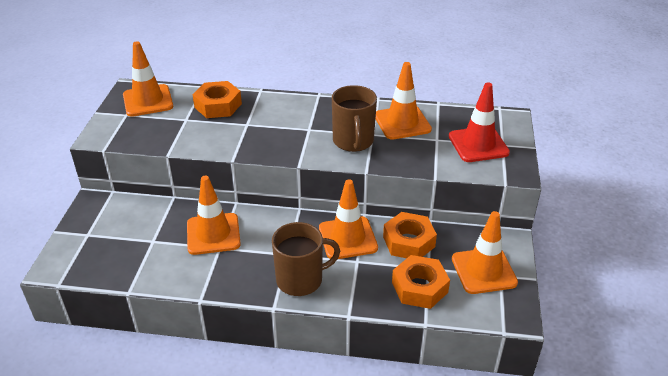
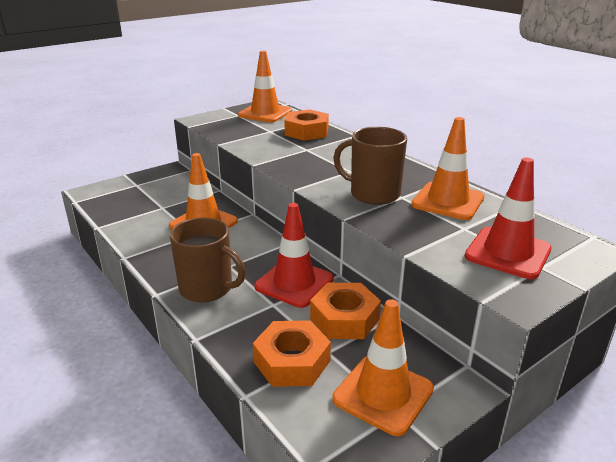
camera: 45 degrees right, 10 degrees down
(348, 238) = (294, 283): orange traffic cone -> red traffic cone
(353, 141) = (373, 194): brown mug -> brown mug turned 75 degrees clockwise

